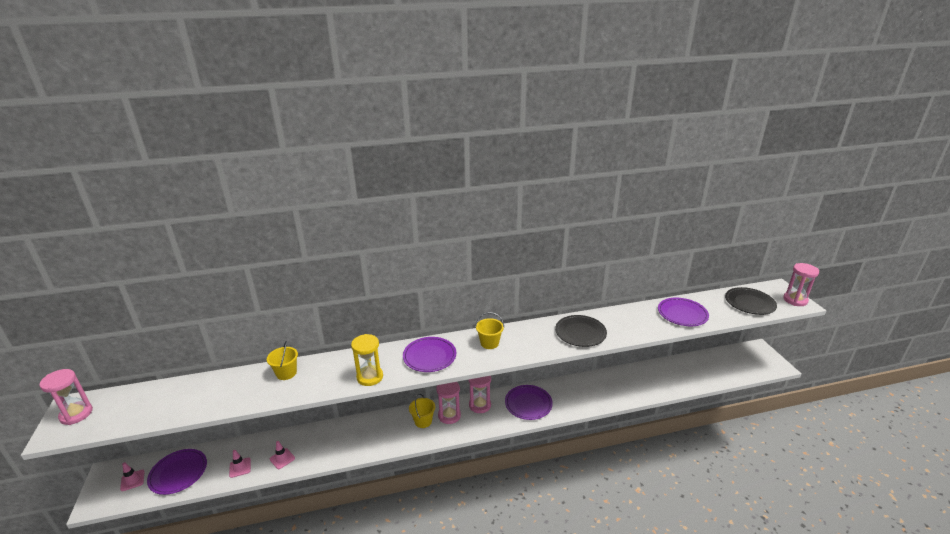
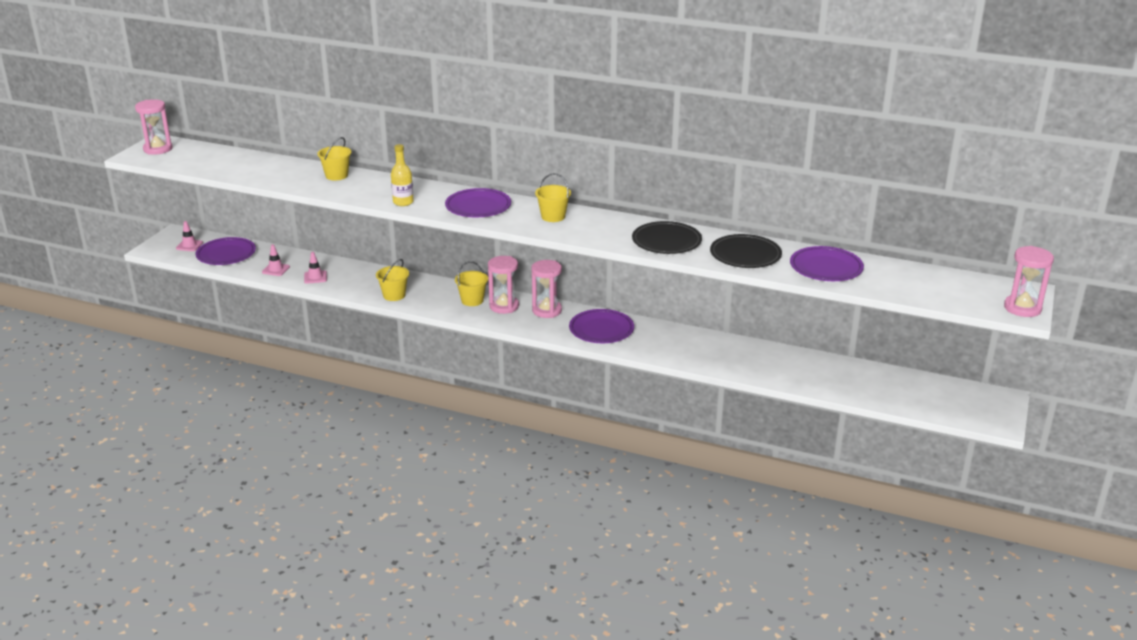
camera: 35 degrees right, 0 degrees up
(362, 445) = (394, 295): none -> yellow bucket
(370, 377) = (403, 202): yellow hourglass -> yellow bottle
(749, 303) = (944, 289): black plate -> black plate (745, 255)

